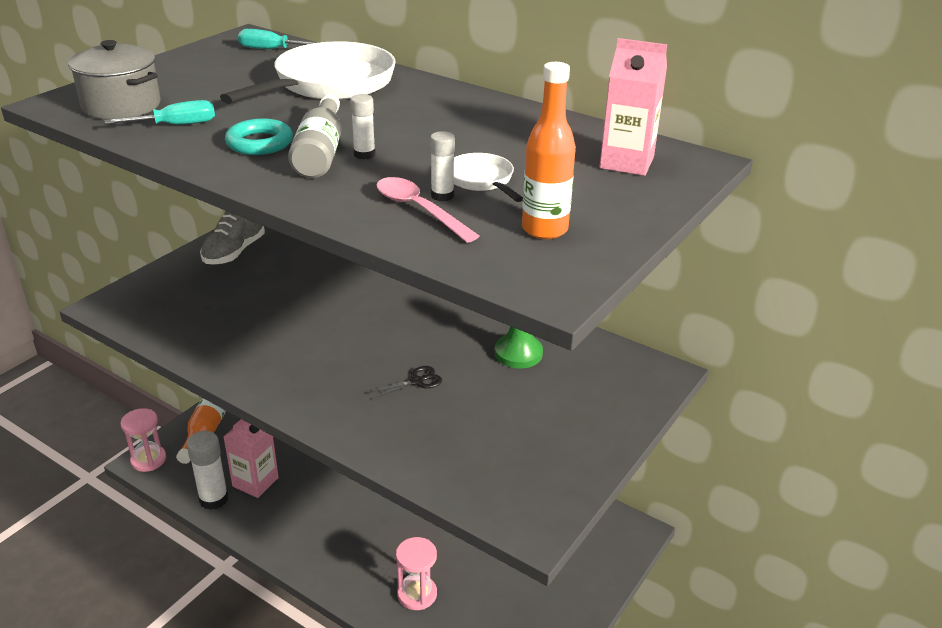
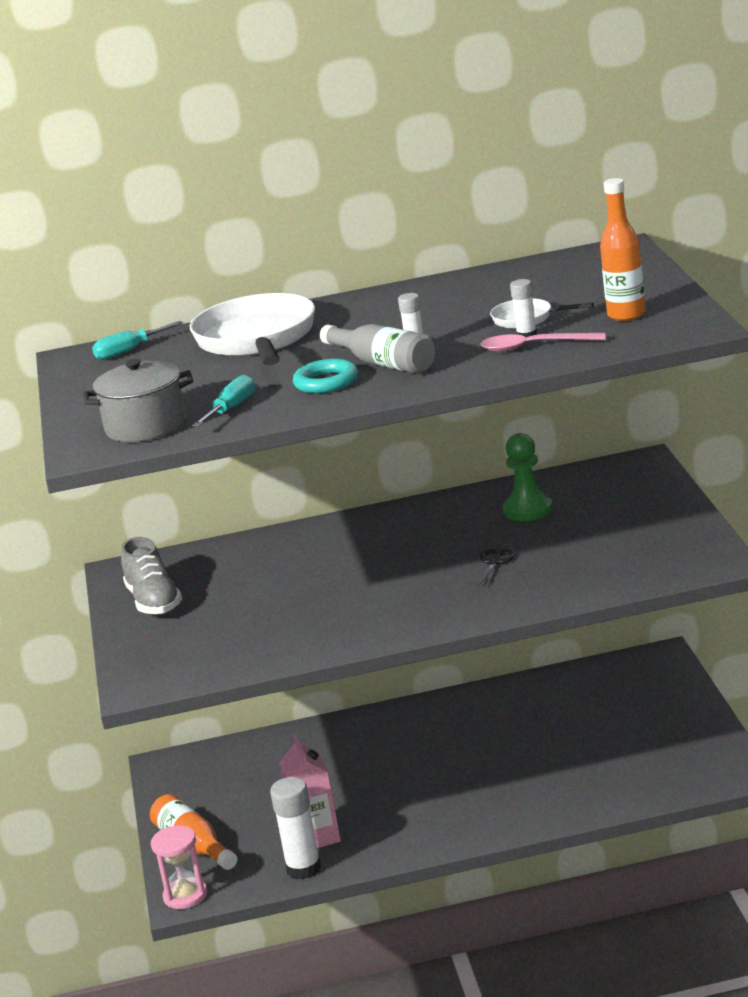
camera: 40 degrees left, 10 degrees down
(417, 594) = (577, 789): pink hourglass -> none
(626, 163) = (582, 269): pink carton -> none

